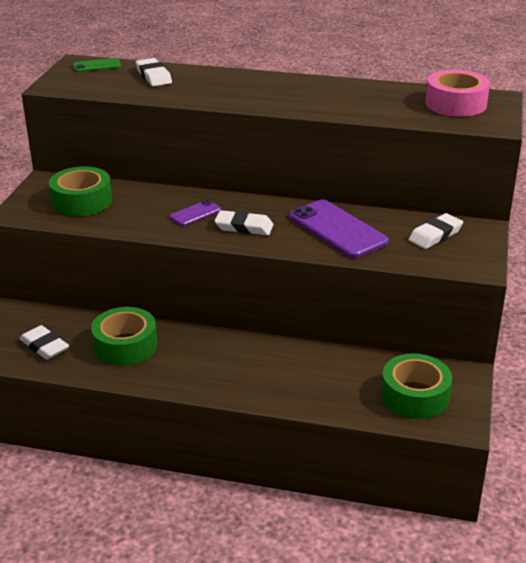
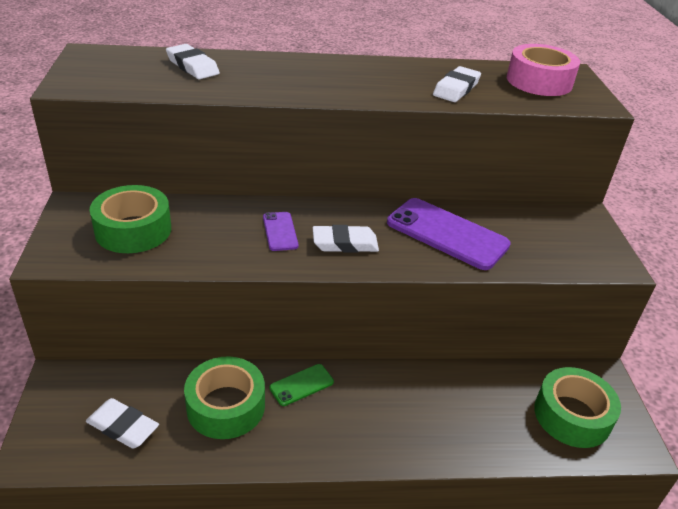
camera: 20 degrees left, 5 degrees up
(97, 66) = (115, 56): green phone -> green phone (301, 385)
(195, 213) = (280, 231): purple phone -> purple phone turned 45 degrees counterclockwise
(435, 235) = (548, 228): white eraser -> white eraser (456, 89)

